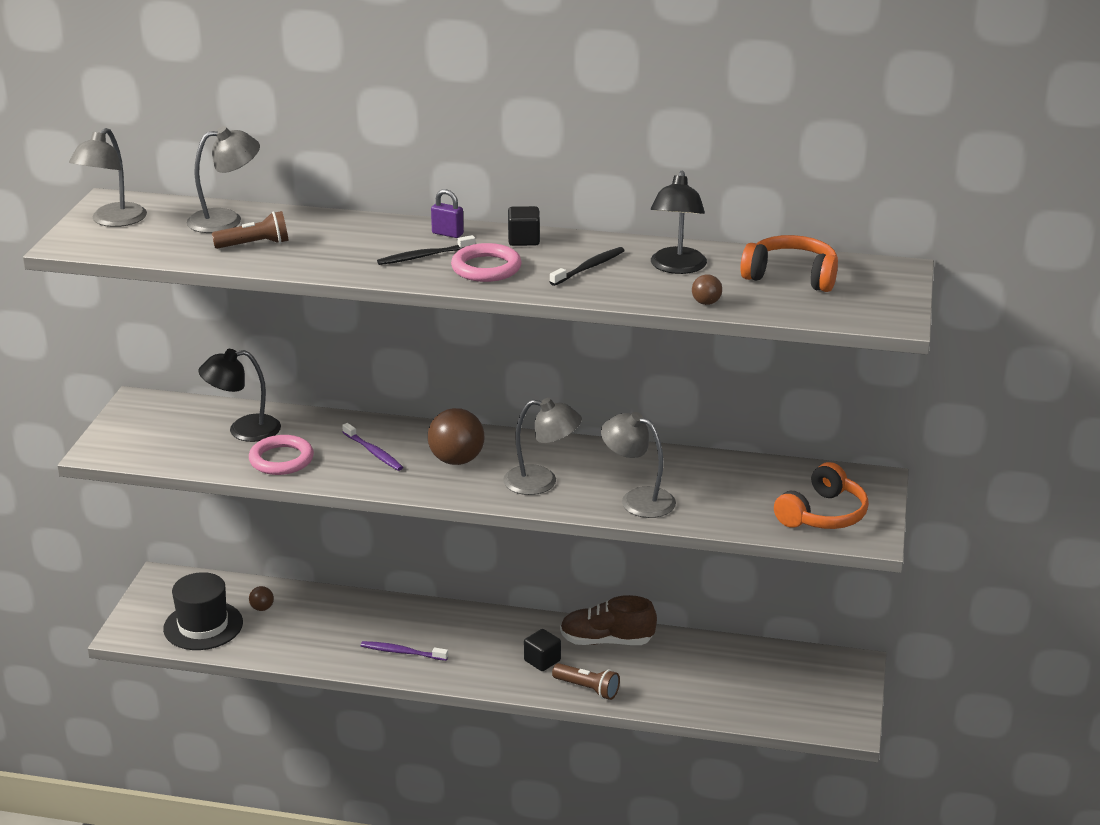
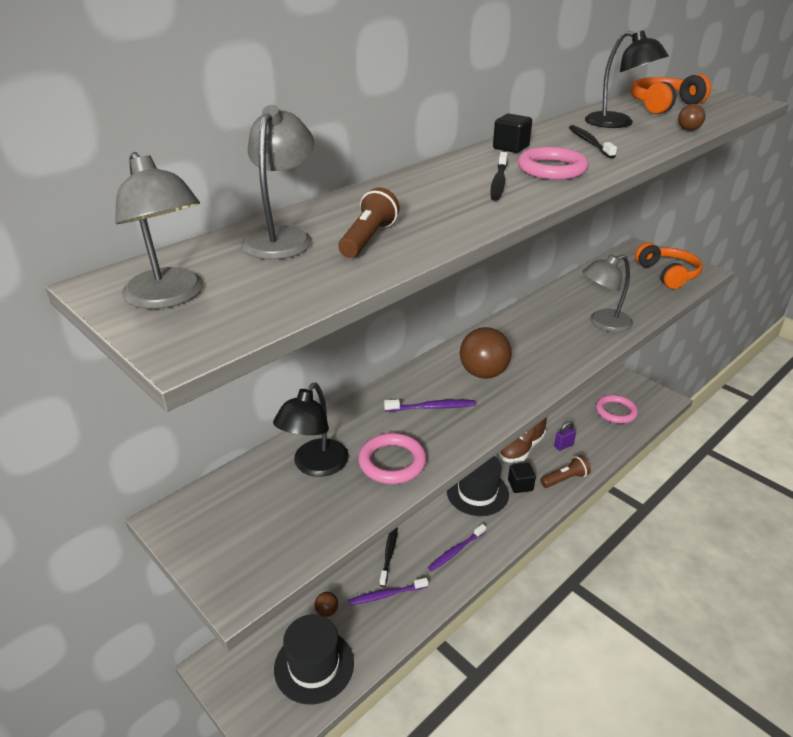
camera: 55 degrees left, 5 degrees up
(309, 632) = (386, 595): none -> purple toothbrush
(360, 614) = (389, 553): none -> black toothbrush
(447, 234) = (462, 165): purple padlock -> purple padlock (563, 445)
(499, 636) = (477, 492): none -> black hat
(541, 482) = (548, 350): grey lamp -> none
(766, 692) = (615, 411): none -> pink ring

